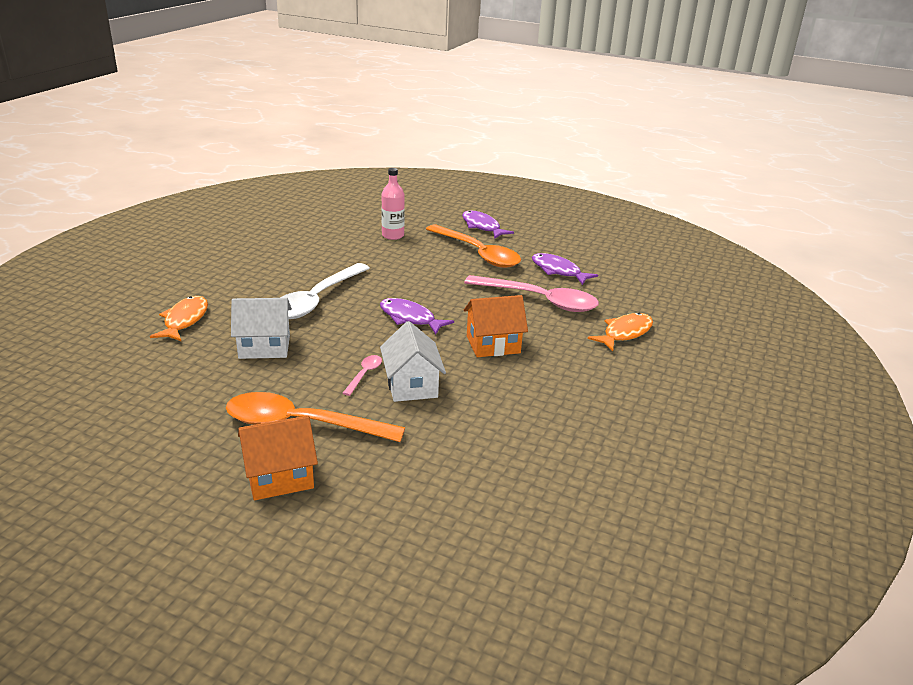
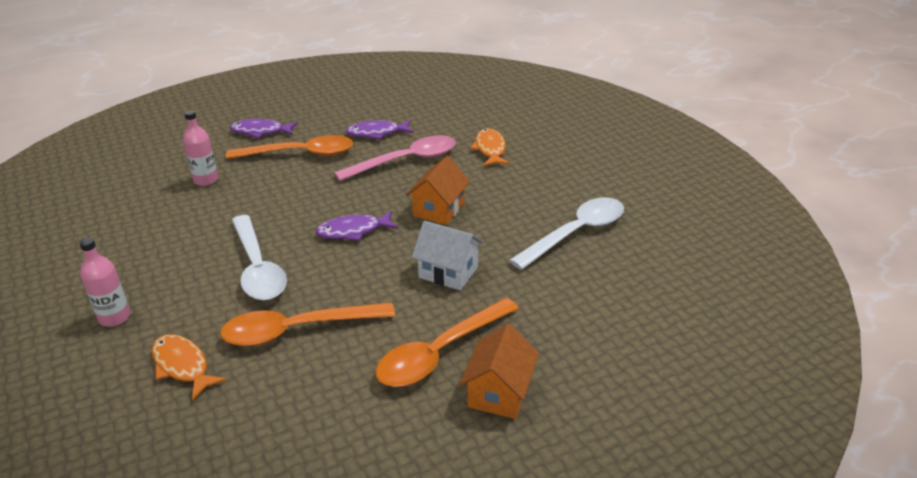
camera: 50 degrees left, 5 degrees up
(210, 275) = (115, 317): none -> pink bottle
(264, 347) = (297, 330): white house -> orange spoon
(364, 374) = (407, 290): pink spoon -> none
(561, 435) = (575, 233): none -> white spoon

